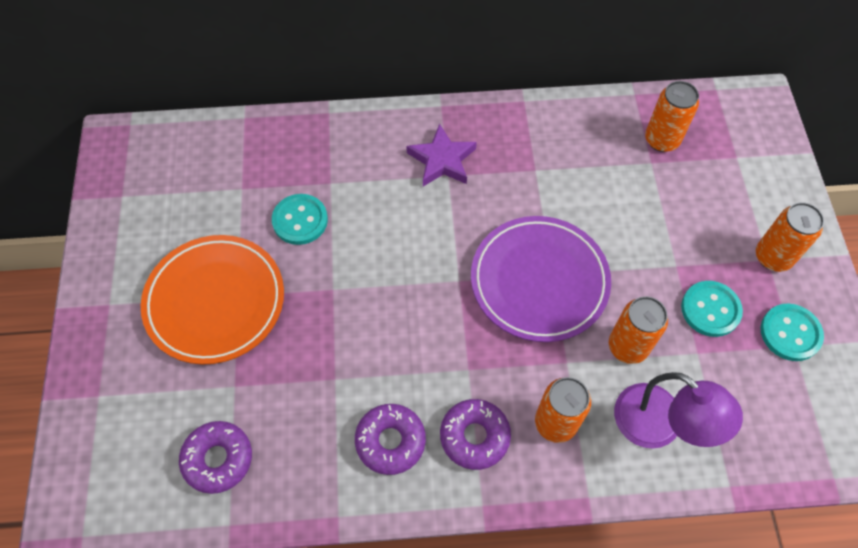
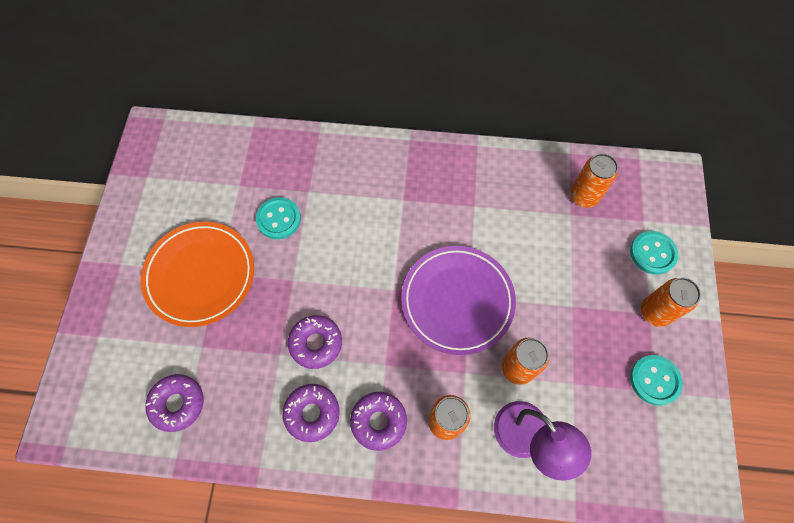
camera: 10 degrees right, 5 degrees up
(377, 358) = (316, 343): none -> purple donut
(442, 160) = (401, 186): purple star -> none
(710, 309) = (592, 348): turquoise button -> turquoise button (652, 253)

